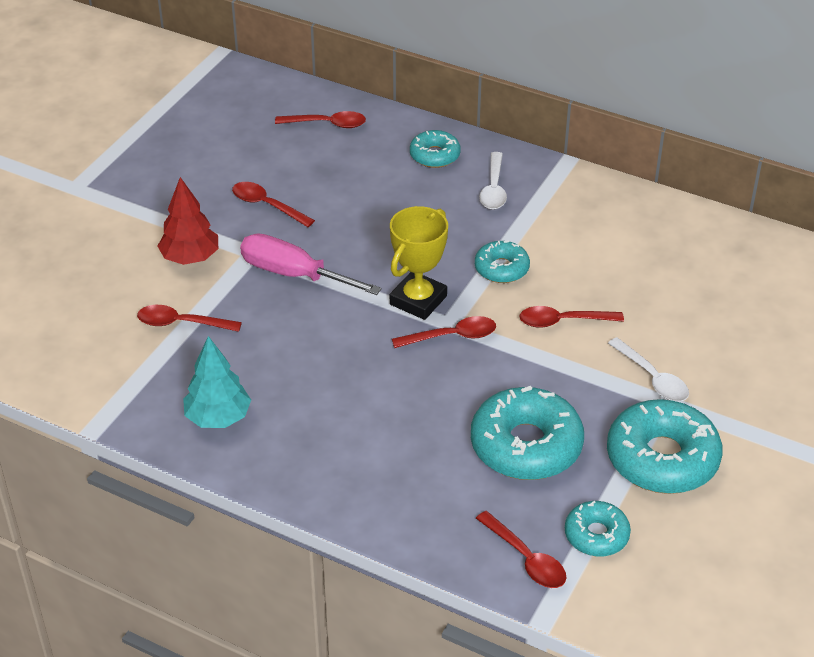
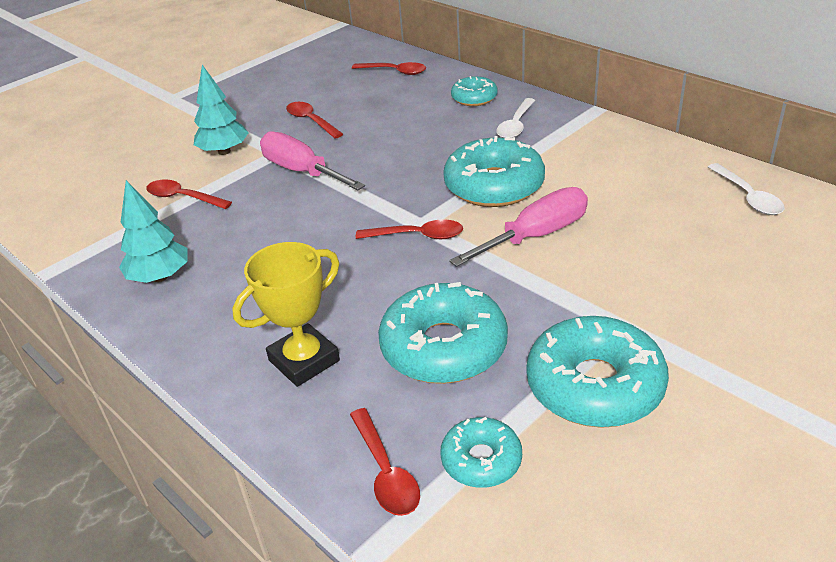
camera: 20 degrees right, 5 degrees down
(190, 258) = (224, 151): red tree -> turquoise tree
(418, 300) = (401, 203): yellow trophy -> yellow trophy (304, 360)
(501, 268) = (494, 186): turquoise donut -> turquoise donut, size x1.82
(563, 321) = (536, 236): red spoon -> pink screwdriver
(652, 378) = (613, 300): white spoon -> white spoon (748, 197)

